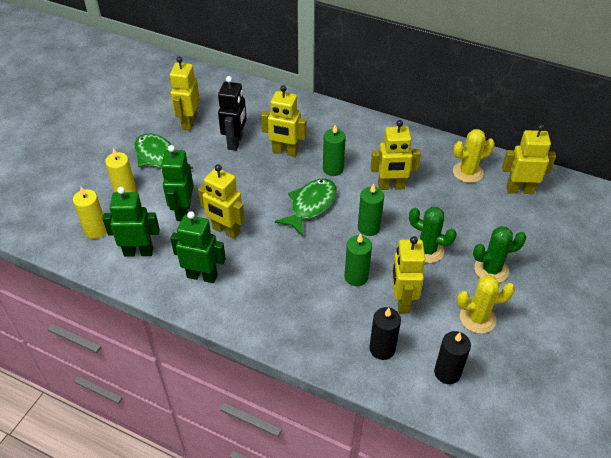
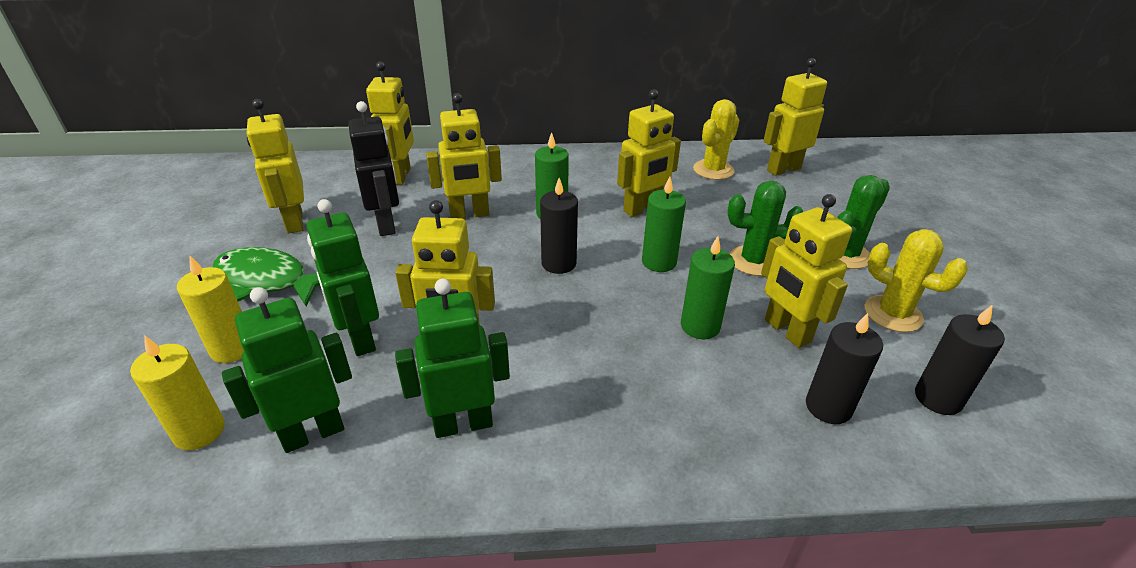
camera: 30 degrees left, 10 degrees down
(264, 107) = (400, 176): none -> yellow robot
(310, 206) = (558, 263): green fish -> black candle
(477, 318) = (893, 314): yellow cactus -> yellow cactus turned 75 degrees clockwise

